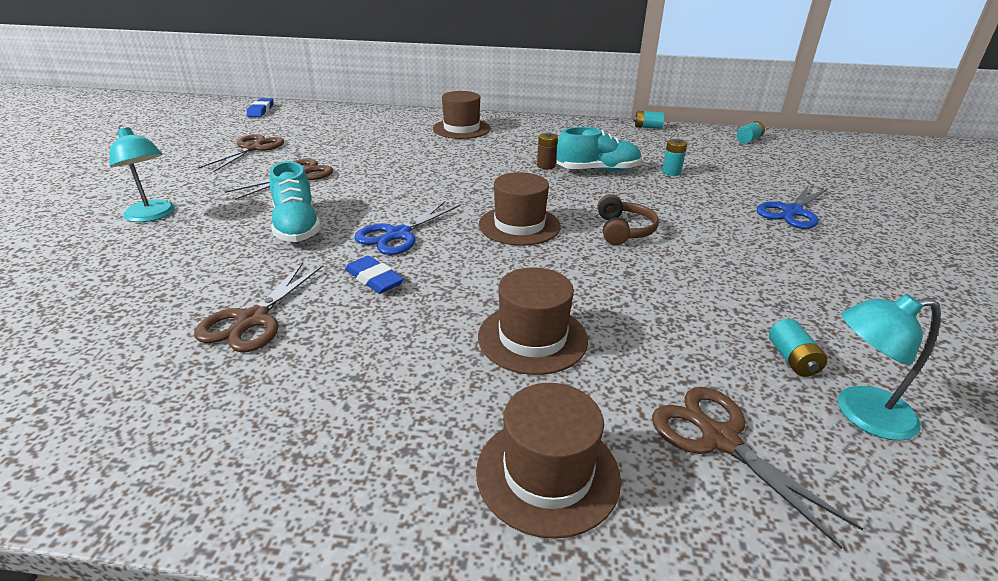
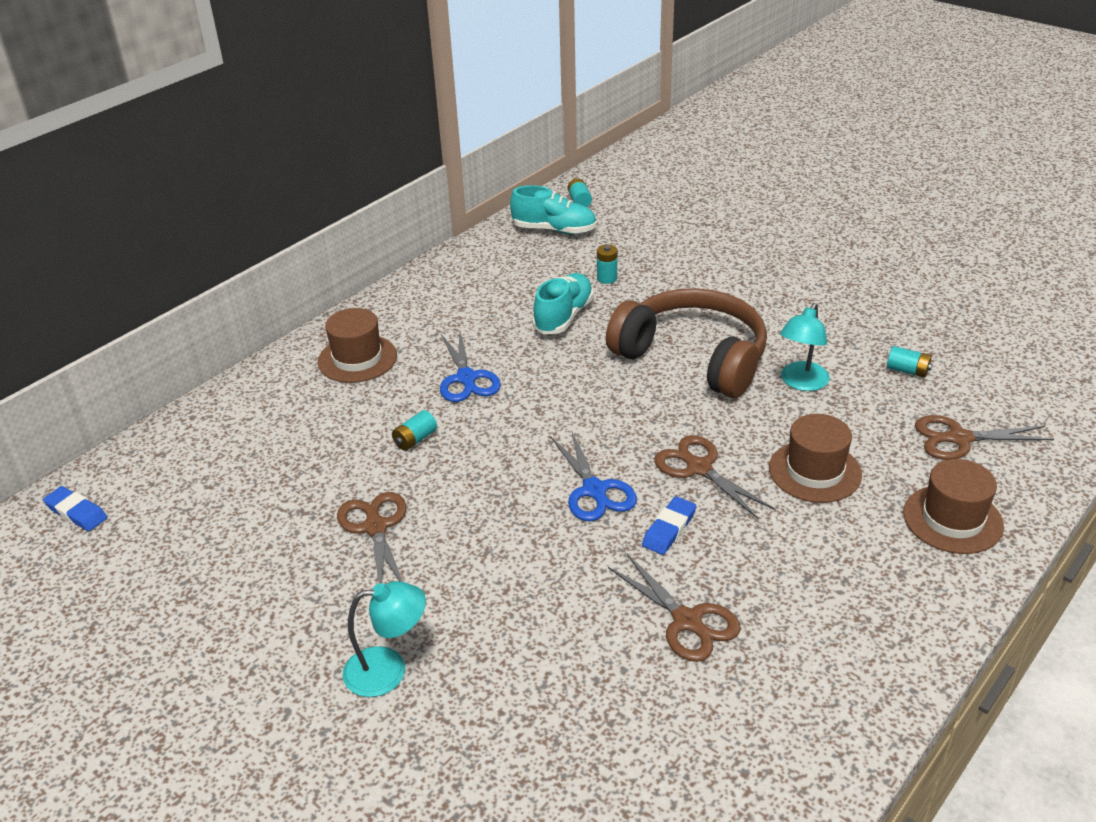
camera: 55 degrees left, 5 degrees up
(252, 148) = (238, 549): brown scissors -> brown scissors (699, 468)
(297, 226) = (519, 556): turquoise shoe -> turquoise shoe (554, 230)
(374, 279) = (669, 529): blue eraser -> blue eraser turned 45 degrees counterclockwise
(519, 225) = (637, 410): brown hat -> none
(546, 166) = (522, 342): brown battery -> none
(623, 230) = (693, 357): brown headphones -> brown headphones, size x2.26
(647, 127) = (489, 238): turquoise battery -> turquoise battery (415, 439)
(792, 212) = (731, 260): blue scissors -> blue scissors (466, 378)
(860, 413) = (967, 375): turquoise lamp -> turquoise lamp (801, 383)

